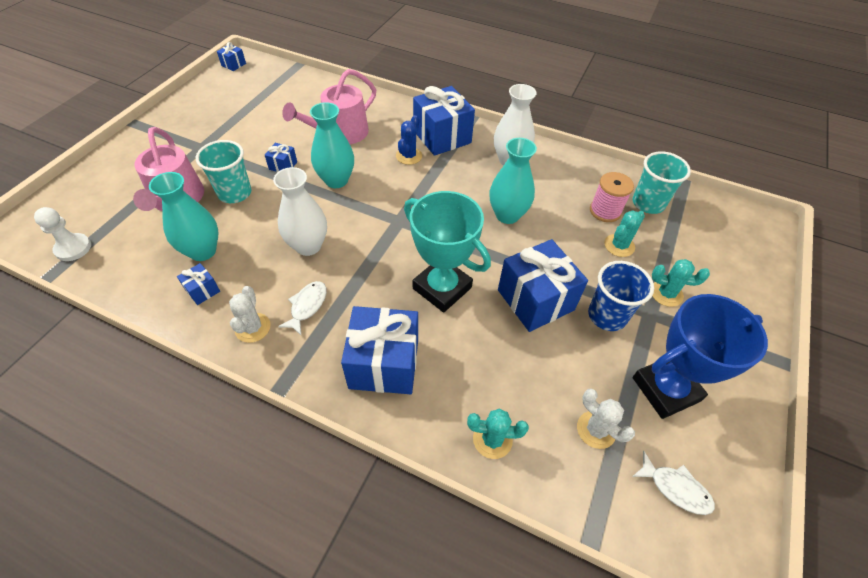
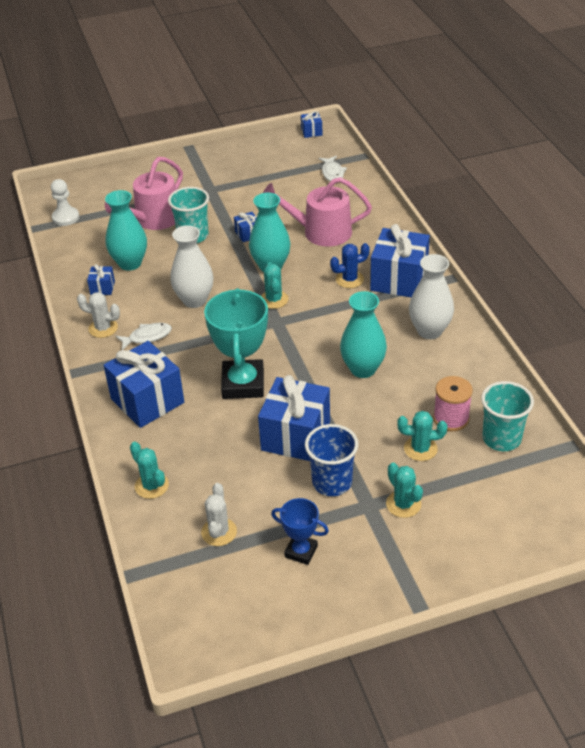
camera: 50 degrees right, 10 degrees down
(253, 328) = (103, 328): white cactus -> white cactus turned 60 degrees clockwise
(374, 204) = (274, 299): none -> turquoise cactus
(665, 389) = (301, 551): blue trophy -> blue trophy, size x0.54
(675, 488) = (219, 598): white fish -> white fish (332, 173)

